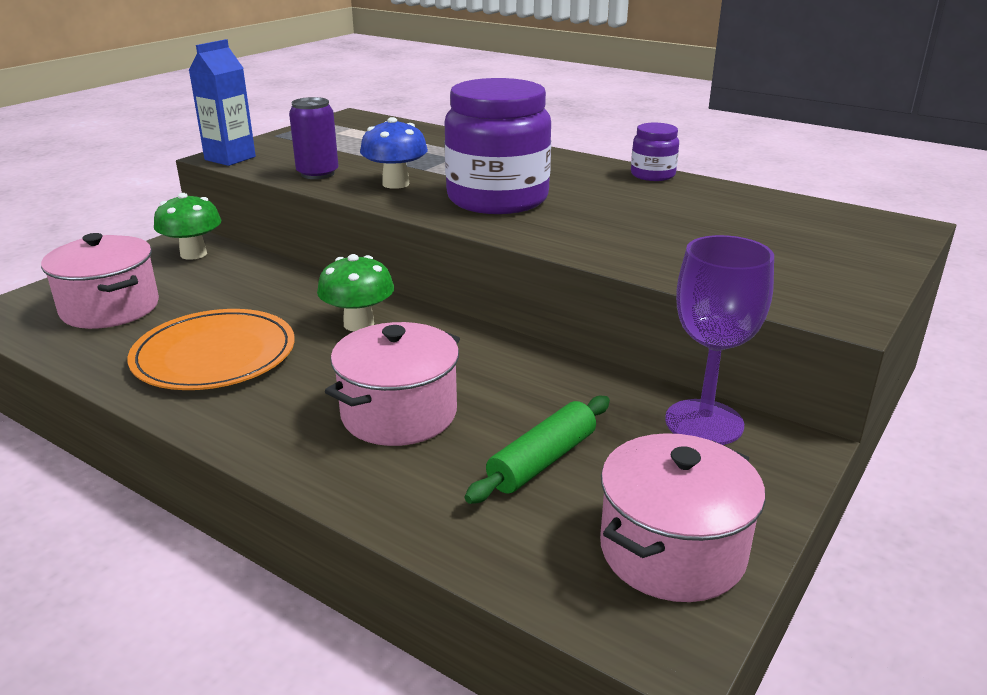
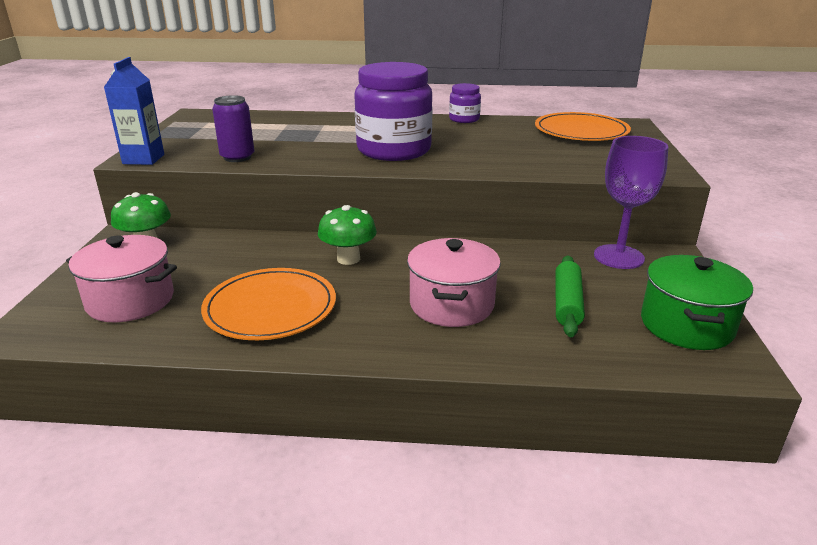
camera: 30 degrees left, 0 degrees up
(396, 184) = (308, 153): blue mushroom -> none
(672, 551) = (686, 325): pink pot -> green pot
(800, 222) = (581, 131): none -> orange plate

